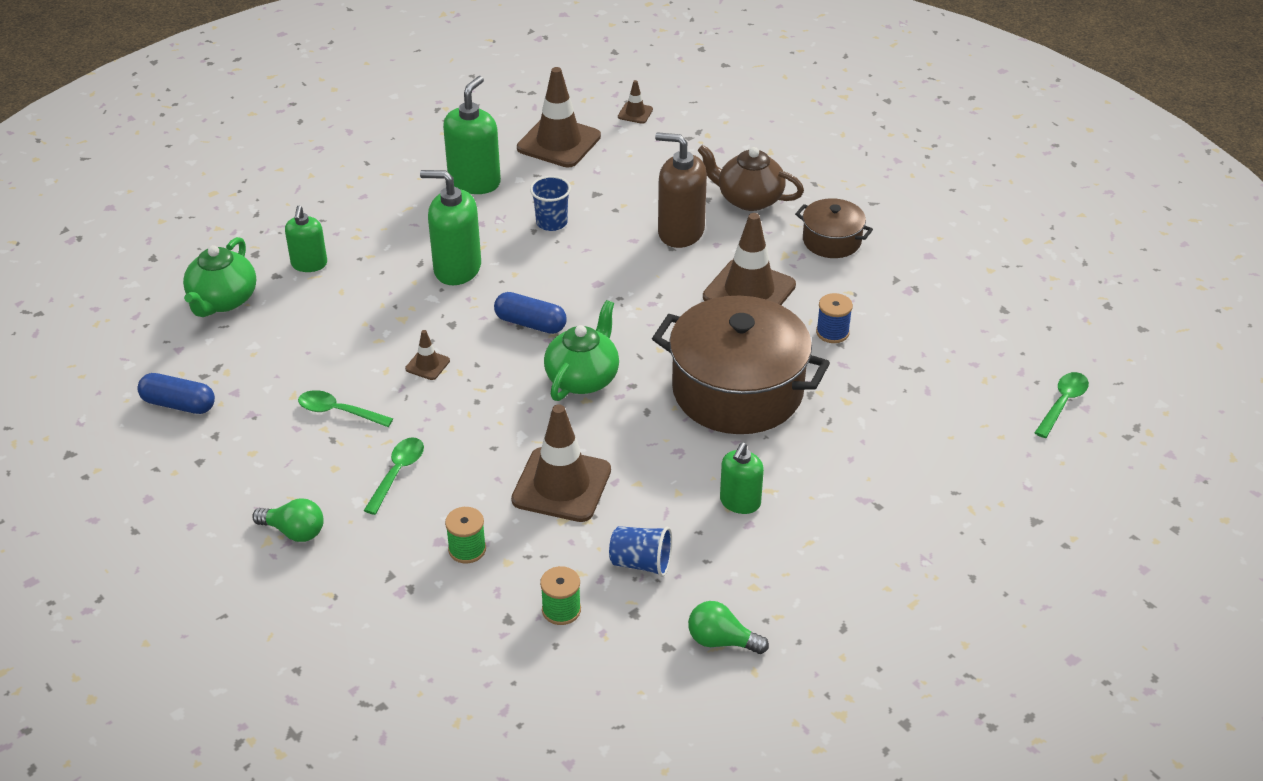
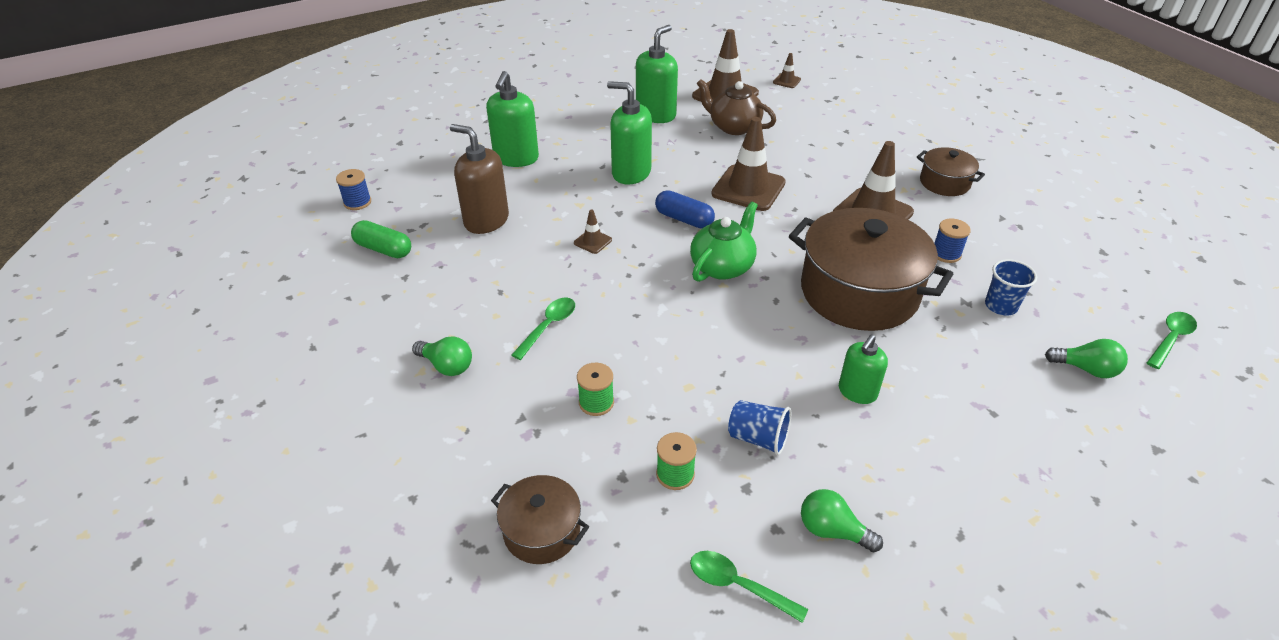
camera: 10 degrees right, 0 degrees up
(126, 347) = (357, 202): none -> blue spool
(179, 404) = (383, 249): blue capsule -> green capsule
(223, 300) = (442, 177): green teapot -> none
(309, 264) = (516, 158): green soap dispenser -> green soap dispenser, size x1.59
(338, 412) = (511, 270): green spoon -> green spoon (738, 585)
(437, 681) = (542, 531): none -> brown pot
(551, 222) = (712, 148): blue cup -> blue cup (1000, 306)
(561, 485) = (691, 355): brown traffic cone -> brown traffic cone (748, 188)
(680, 232) = (816, 164): brown soap dispenser -> brown soap dispenser (486, 220)
(749, 199) = (874, 146): brown teapot -> brown teapot (733, 127)
(974, 447) = (1086, 369): none -> green light bulb

